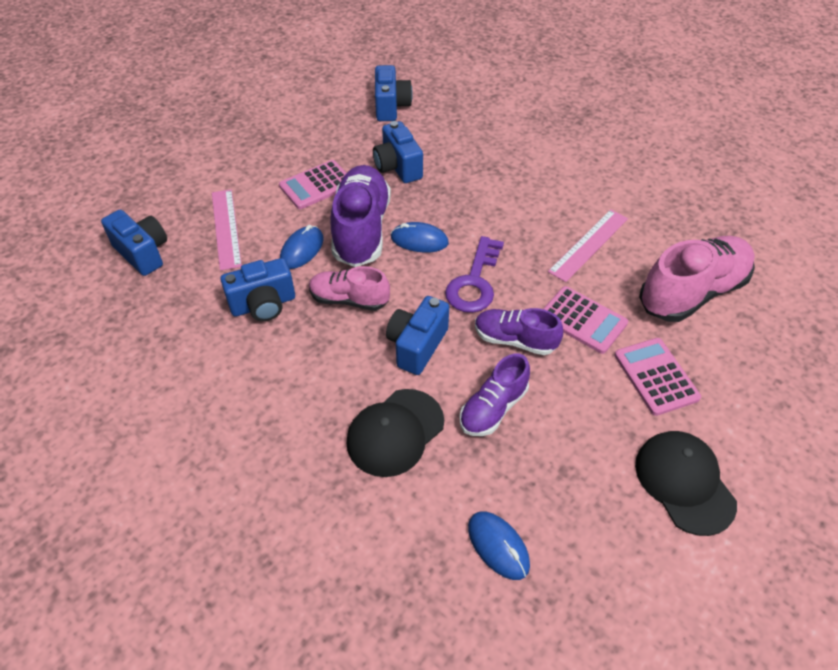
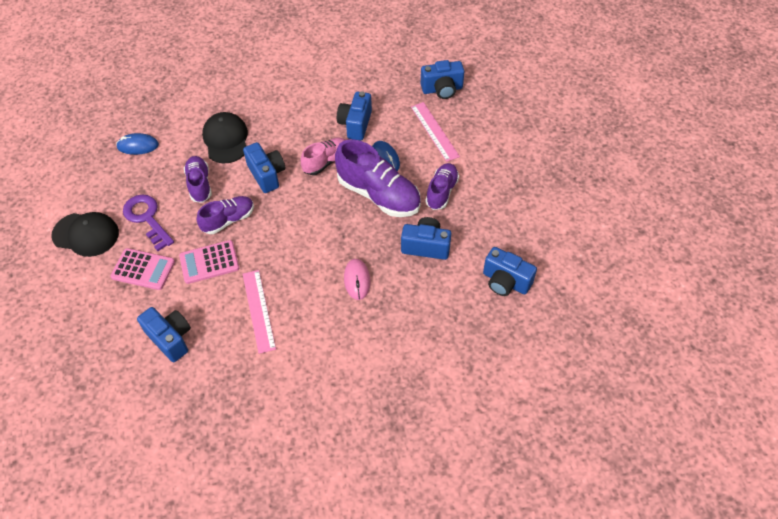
camera: 125 degrees right, 5 degrees up
(226, 228) = (434, 131): pink ruler -> pink ruler turned 45 degrees clockwise
(317, 185) = (441, 192): pink calculator -> purple shoe
(419, 240) = (344, 219): blue mouse -> none
(474, 282) = (285, 227): purple key -> purple key (147, 218)
(482, 194) = (357, 280): none -> pink mouse
(692, 292) = (170, 338): pink shoe -> blue camera

